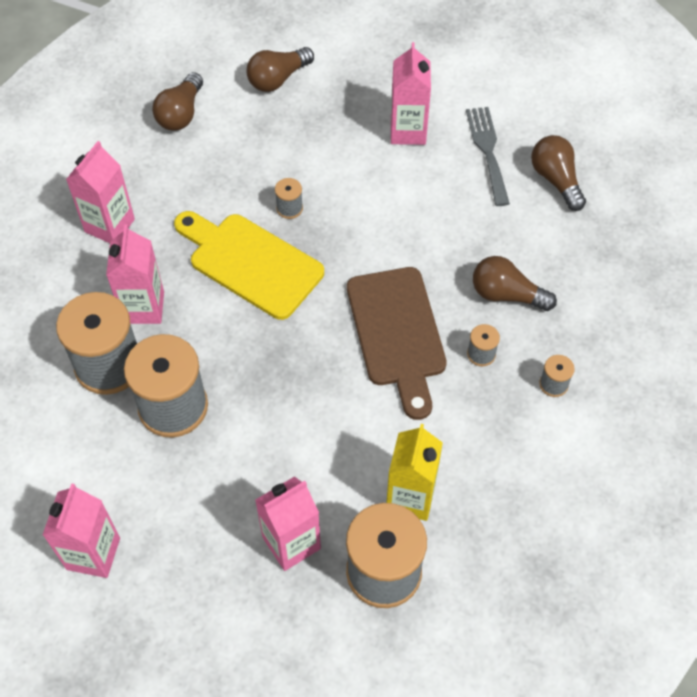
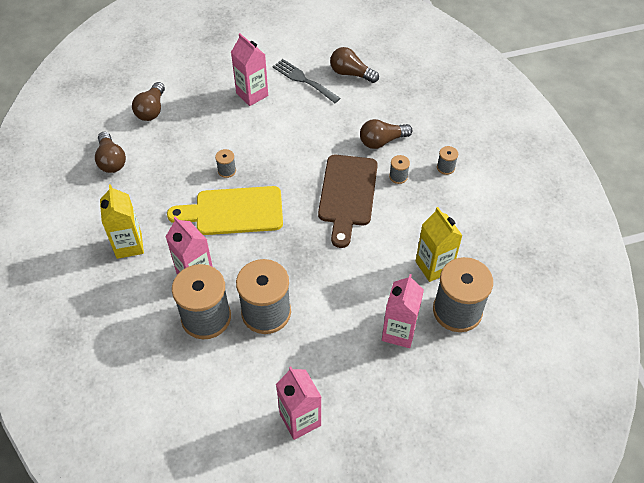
camera: 40 degrees left, 5 degrees down
(109, 225) = (129, 245): pink carton -> yellow carton
(397, 333) = (347, 194): brown cutting board -> brown cutting board turned 60 degrees clockwise

